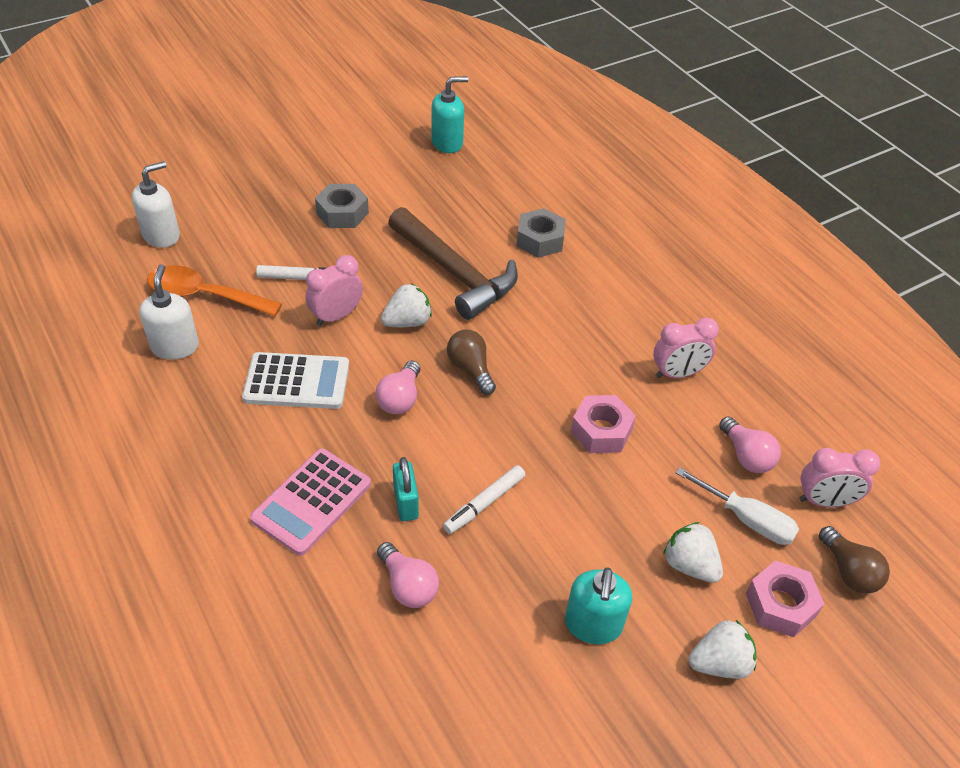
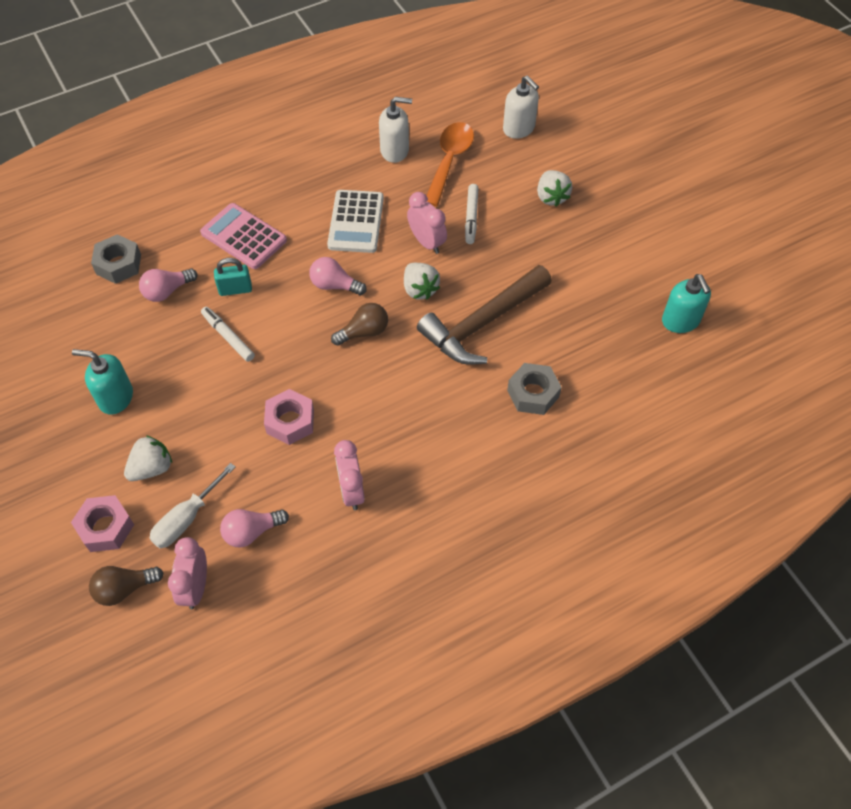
camera: 95 degrees right, 10 degrees up
(342, 213) = (559, 241): grey nut -> grey nut (118, 264)
(719, 663) = (68, 475): white strawberry -> white strawberry (551, 197)

